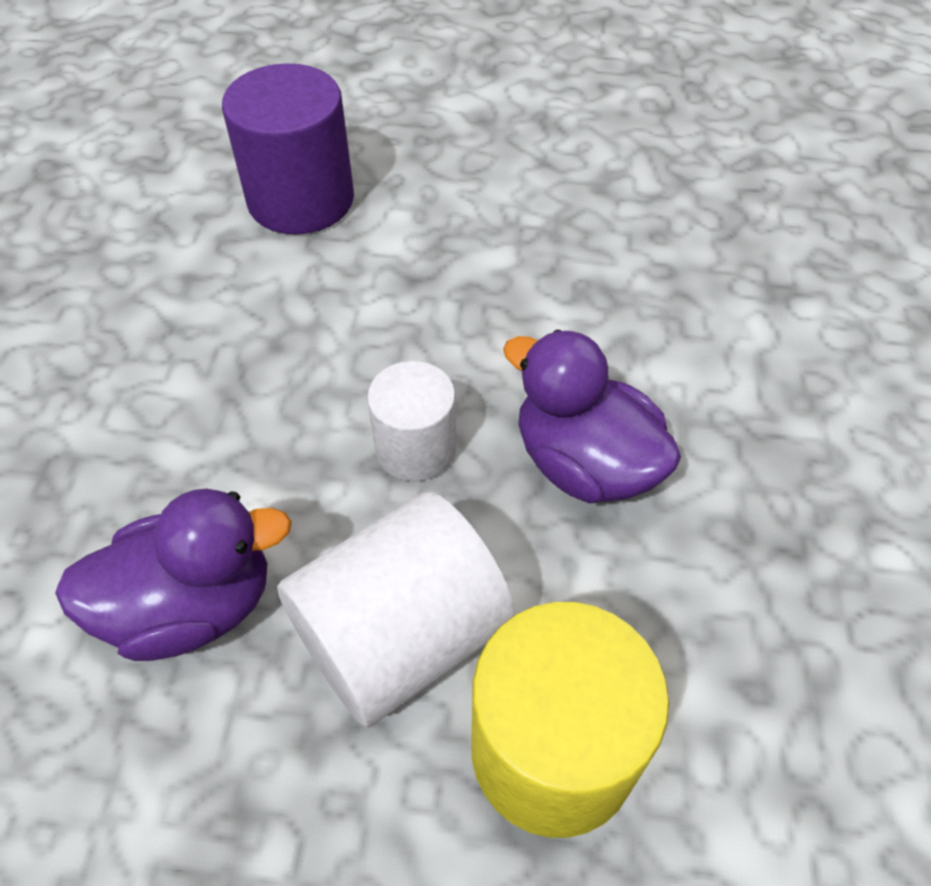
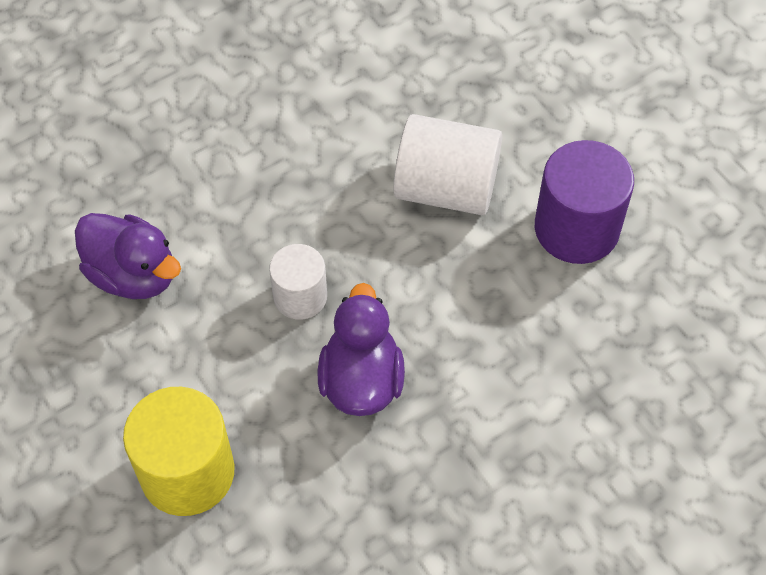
camera: 50 degrees right, 5 degrees up
(301, 199) = (421, 106): purple cylinder -> purple cylinder (576, 228)
(401, 637) = (190, 370): white cylinder -> white cylinder (446, 189)

